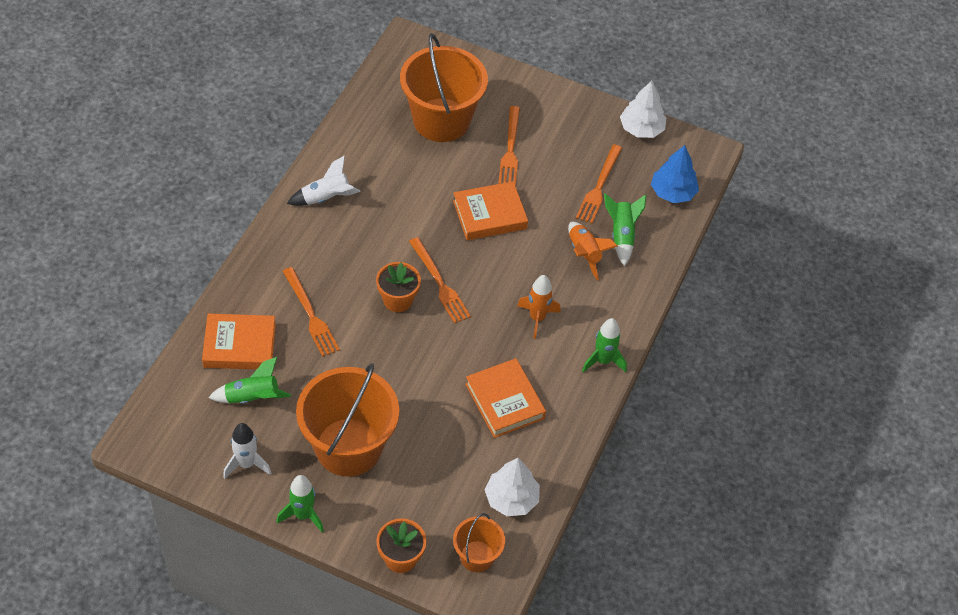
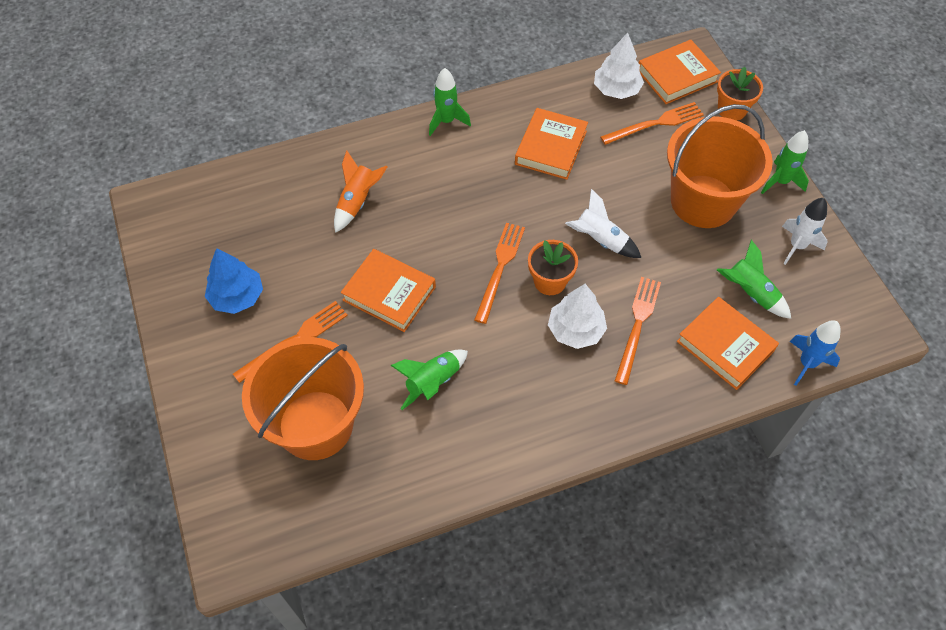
camera: 130 degrees left, 5 degrees up
(173, 375) = (807, 363): none -> blue rocket
(326, 198) = (514, 430): white rocket -> white rocket (600, 240)
(477, 556) = (677, 76): orange bucket -> orange book
(537, 318) = (456, 184): orange rocket -> none
(599, 186) = (270, 245): orange fork -> orange fork (655, 124)
(621, 235) = (310, 193): green rocket -> green rocket (433, 382)
(641, 129) = (164, 265): white tree -> white tree (576, 330)
(672, 192) = (223, 194): blue tree -> blue tree (237, 297)

